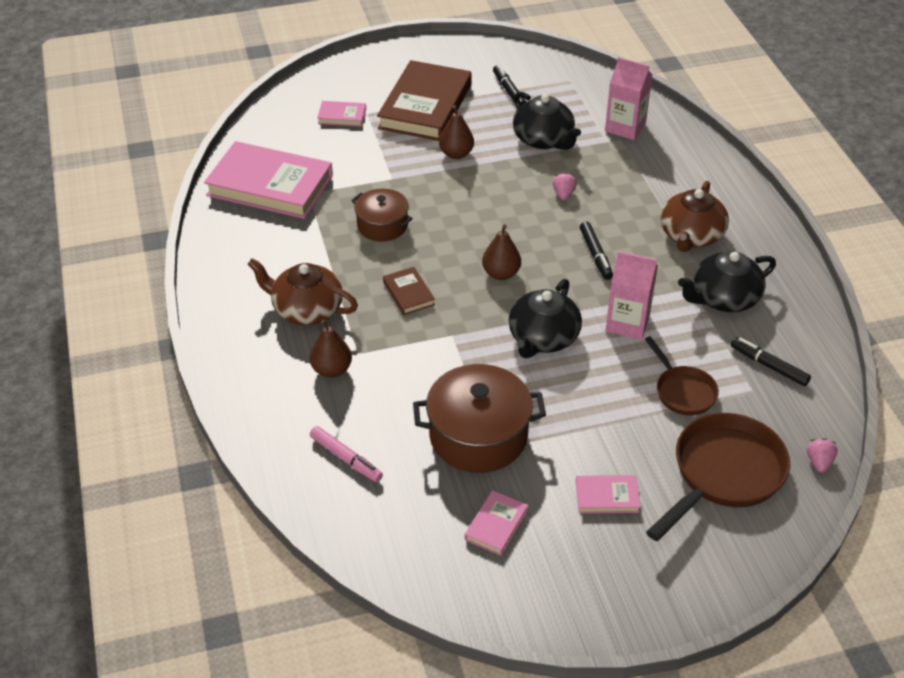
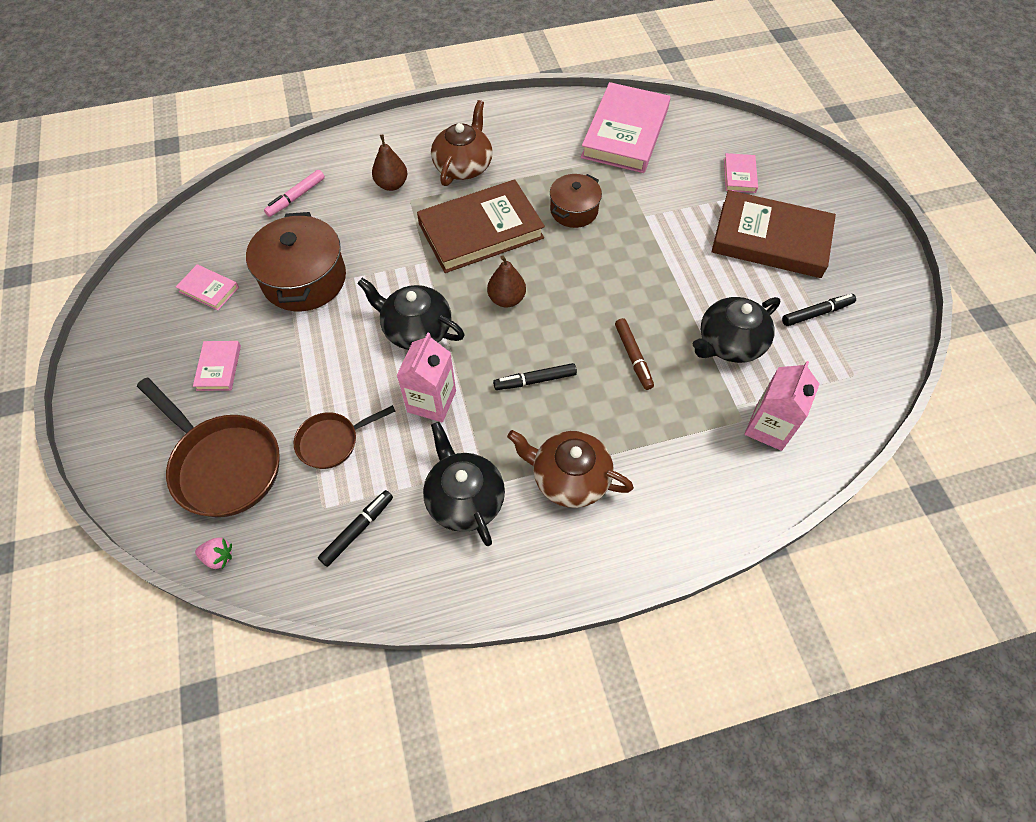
camera: 90 degrees right, 15 degrees up
(408, 293) = (481, 231): brown book -> brown book, size x2.25
(456, 154) = (691, 265): brown pear -> none
(563, 194) = (633, 357): pink strawberry -> brown marker

